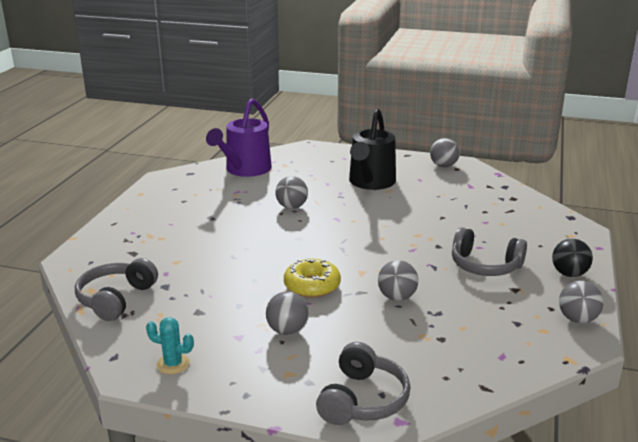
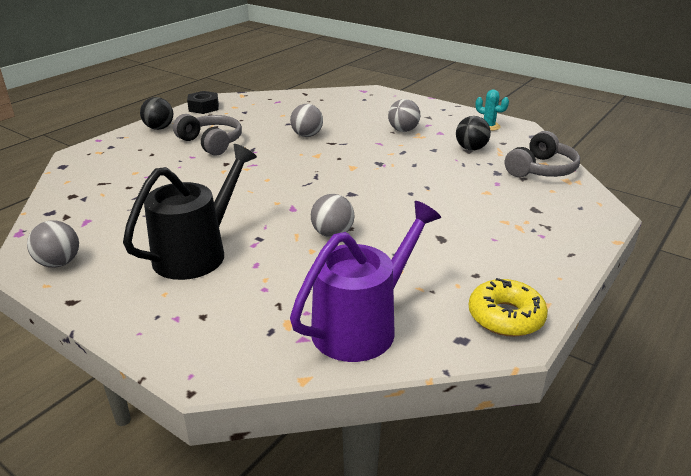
camera: 160 degrees left, 5 degrees up
(195, 315) = (471, 148): none -> black ball
(312, 285) = (367, 152): yellow donut -> yellow donut (505, 317)
(363, 400) = (377, 98): grey headphones -> none
(577, 319) = (204, 107): grey ball -> black nut

